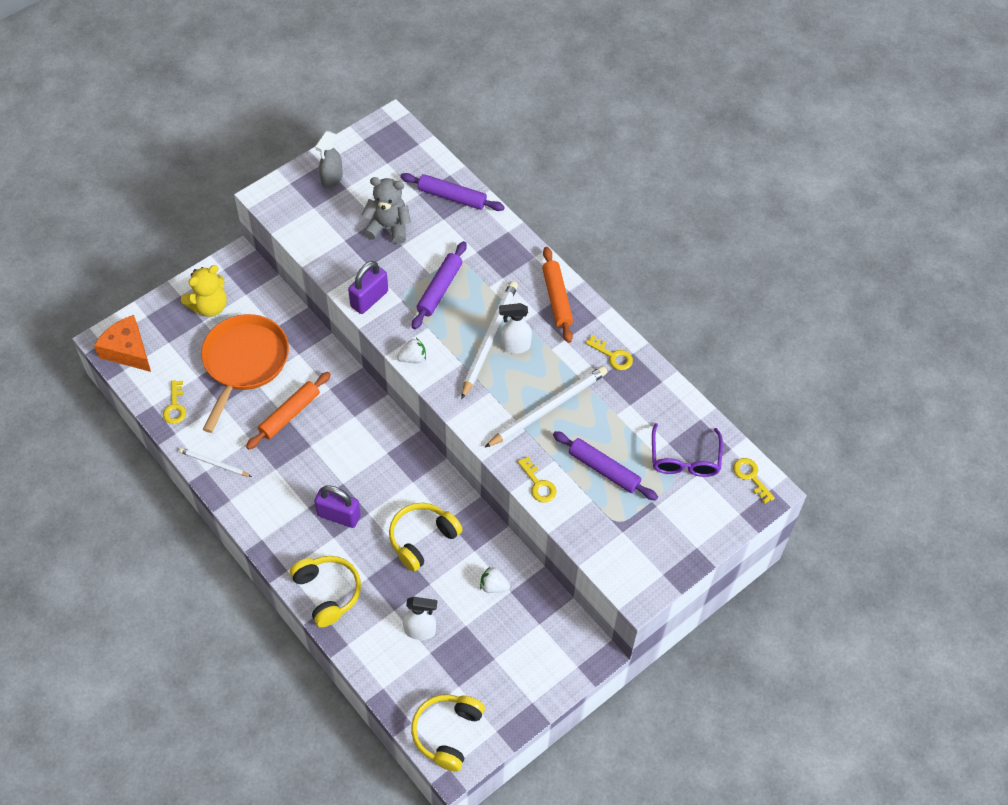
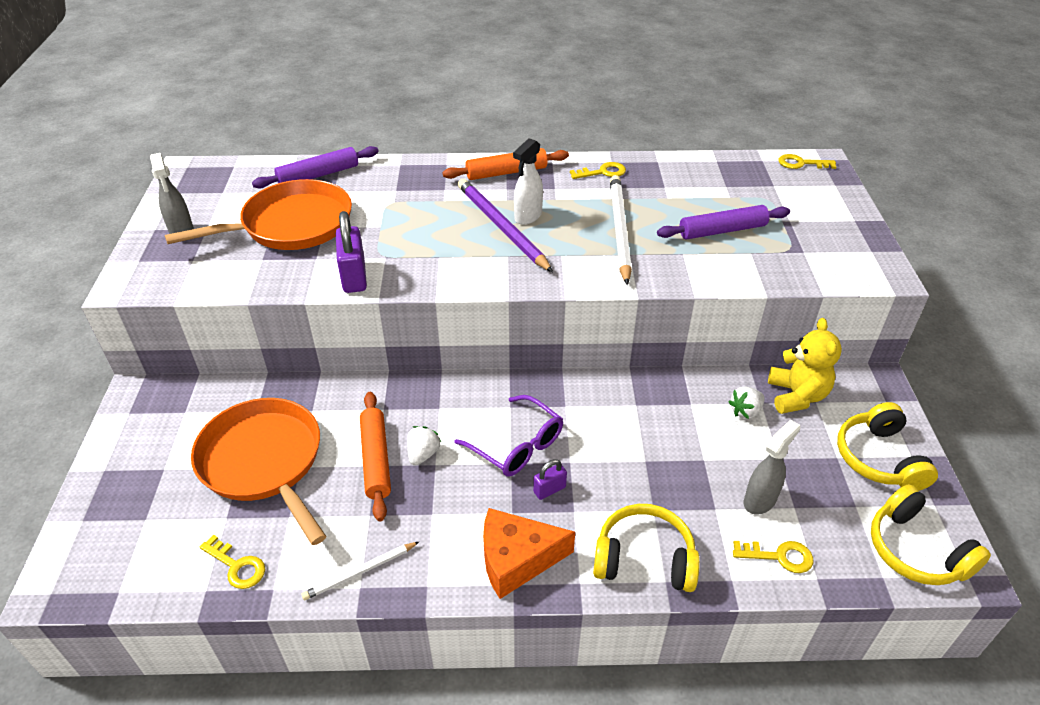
camera: 50 degrees left, 15 degrees down
(127, 350) = (99, 570): orange cheese -> orange cheese (517, 559)
(209, 306) = (154, 452): yellow teddy bear -> yellow teddy bear (796, 396)
(339, 515) = (549, 489): purple padlock -> purple padlock, size x0.55
(388, 227) = (292, 225): grey teddy bear -> orange pan
(413, 358) = (462, 283): white strawberry -> white strawberry (423, 454)
(420, 631) = (760, 500): white spray bottle -> grey spray bottle
(422, 539) = (642, 435): yellow headphones -> yellow headphones (879, 458)
(439, 289) = (406, 229): purple rolling pin -> none
(489, 340) = (502, 227): white pencil -> purple pencil
(538, 484) = (702, 275): yellow key -> yellow key (779, 556)
(557, 299) = (506, 172): orange rolling pin -> orange rolling pin turned 45 degrees counterclockwise
(685, 459) = (752, 185): purple glasses -> purple glasses (517, 446)

